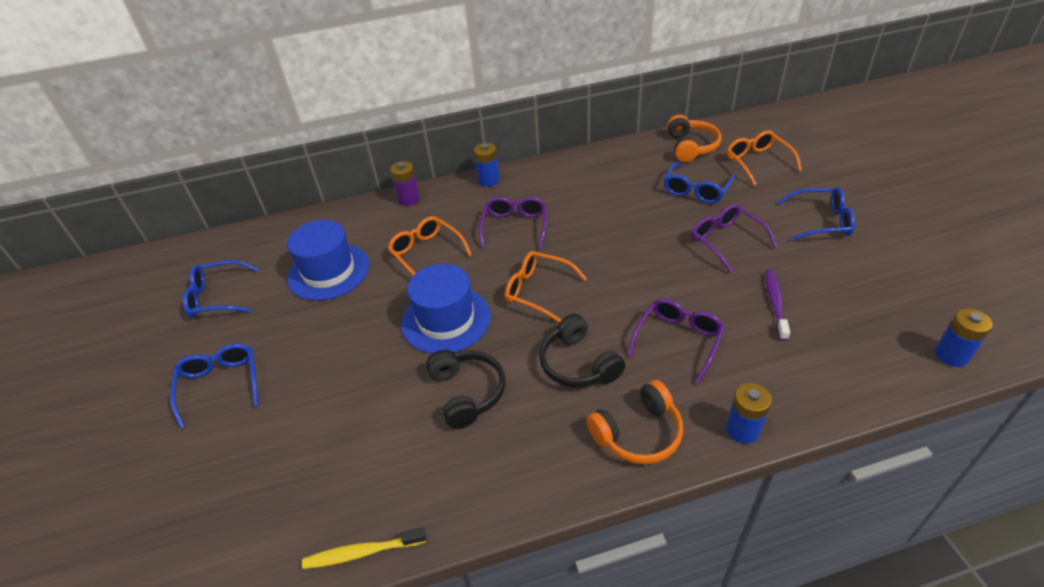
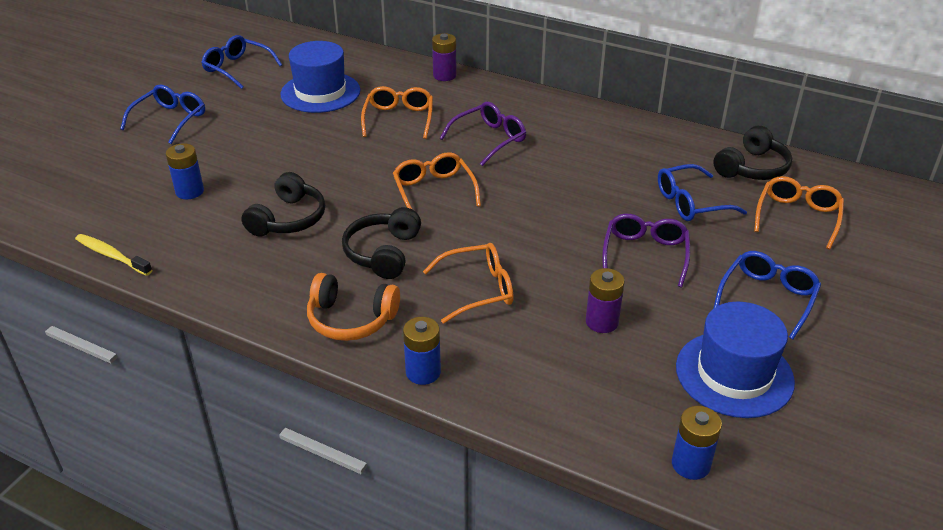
camera: 40 degrees right, 5 degrees down
(446, 320) = (344, 168): blue hat -> blue hat (734, 374)
(488, 180) = (524, 95): blue battery -> blue battery (189, 191)
(678, 340) = (478, 289): purple glasses -> orange glasses
(691, 147) = (752, 168): orange headphones -> black headphones
(775, 304) = (602, 322): purple toothbrush -> purple battery
(821, 221) = (767, 298): blue glasses -> blue glasses turned 105 degrees counterclockwise

